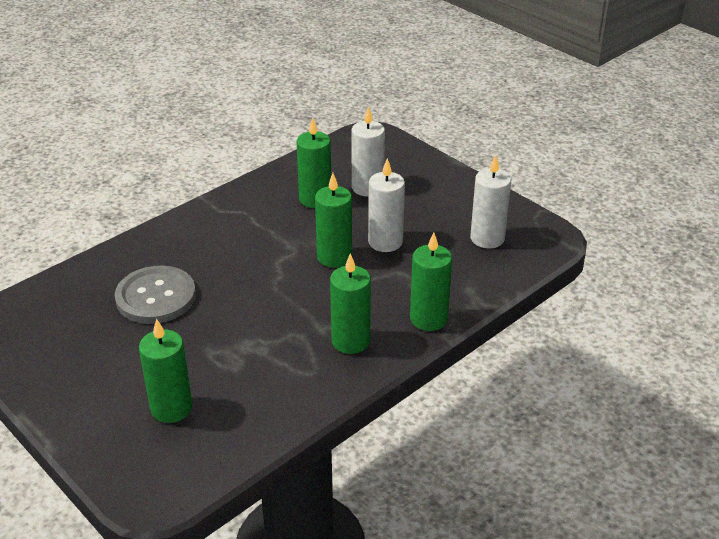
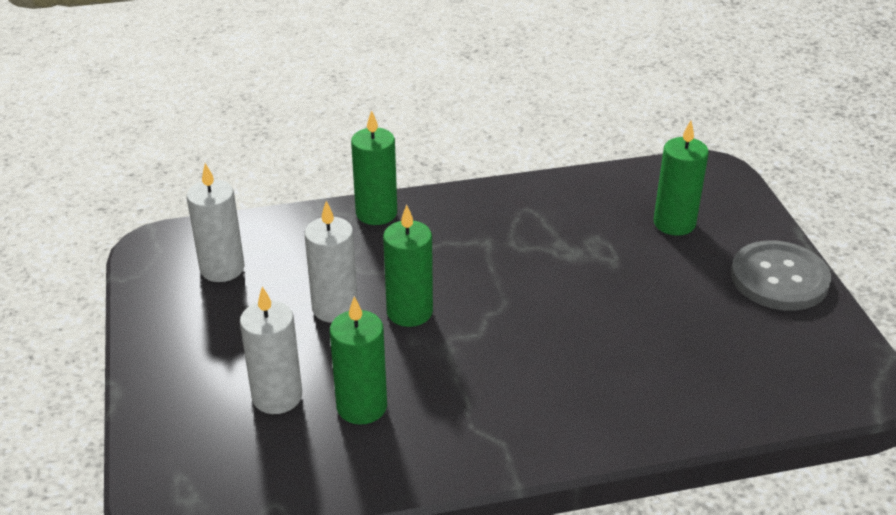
camera: 150 degrees left, 0 degrees up
(156, 297) = (648, 340): grey button -> grey button (779, 278)
(350, 341) = (468, 220): green candle -> none

